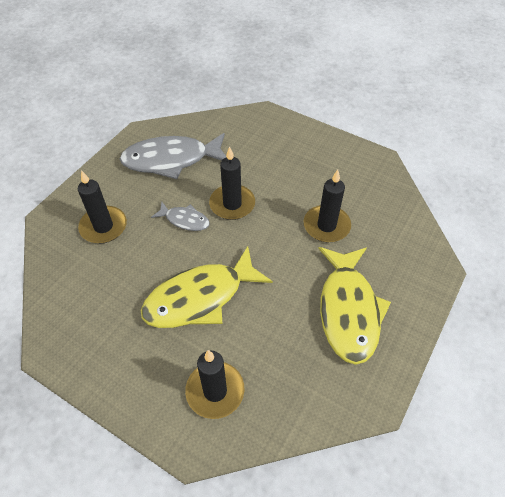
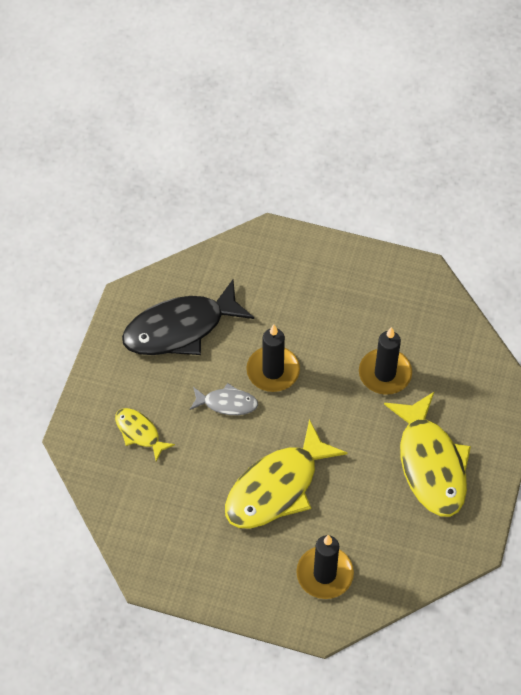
camera: 15 degrees left, 5 degrees up
(103, 227) = (139, 433): black candle -> yellow fish
(171, 160) = (180, 328): grey fish -> black fish

